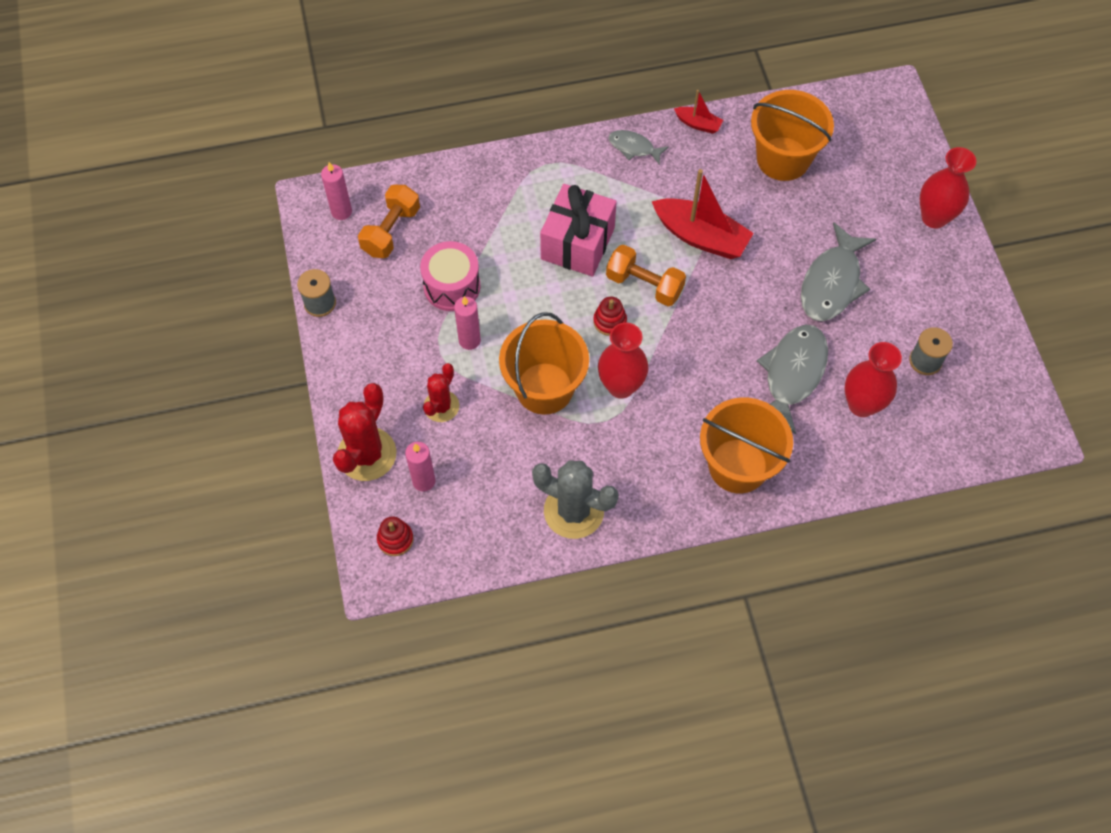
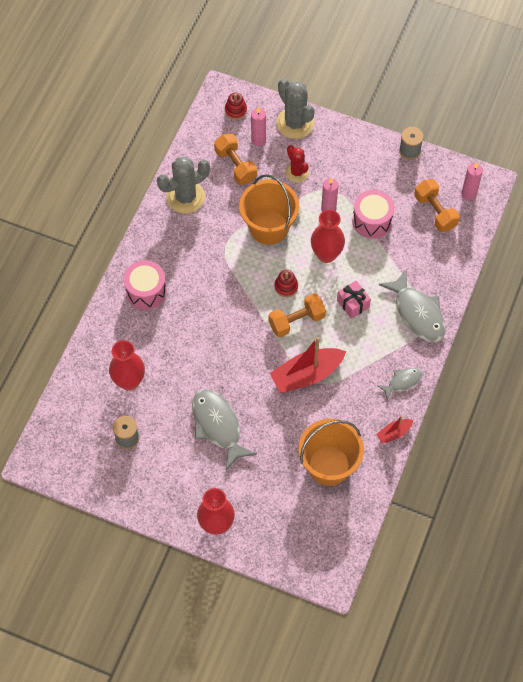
camera: 125 degrees right, 0 degrees up
(367, 454) = (295, 123): red cactus -> grey cactus
(483, 483) = (235, 165): none -> orange dumbbell
(577, 243) = (353, 304): pink gift -> pink gift, size x0.55
(621, 386) = (240, 266): red vase -> red vase (326, 254)
(738, 466) = (146, 291): orange bucket -> pink drum
(792, 374) = (177, 359): grey fish -> grey fish (417, 313)

